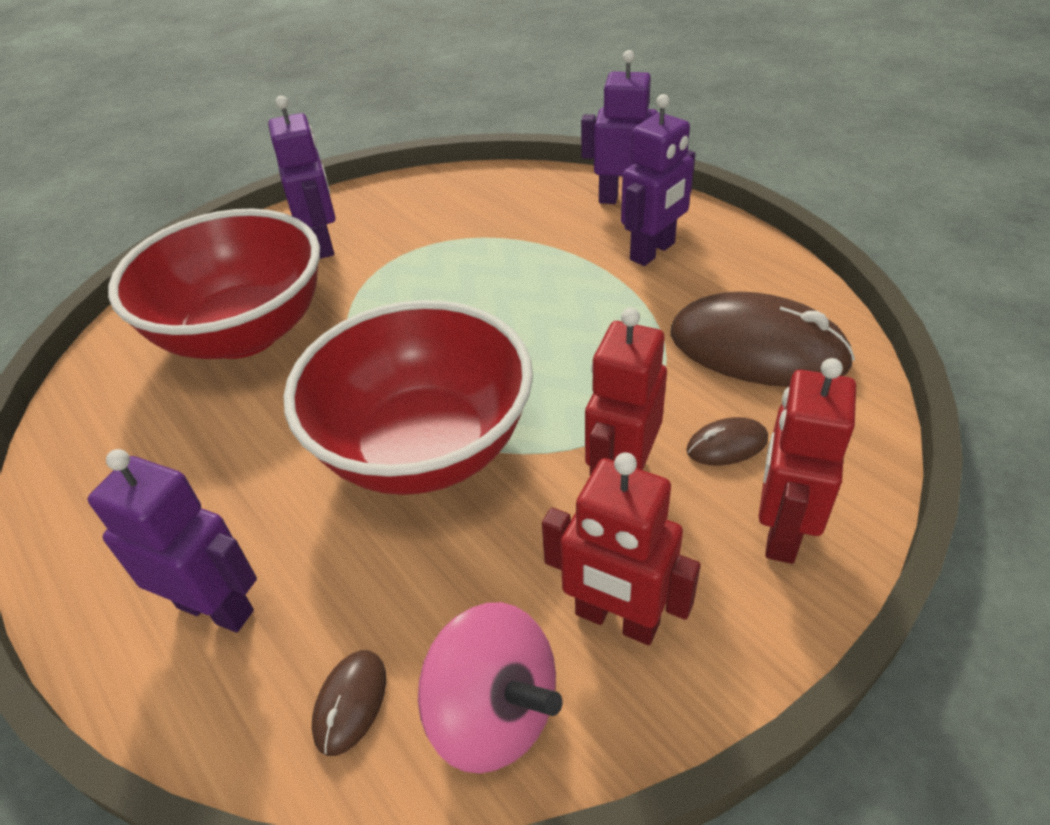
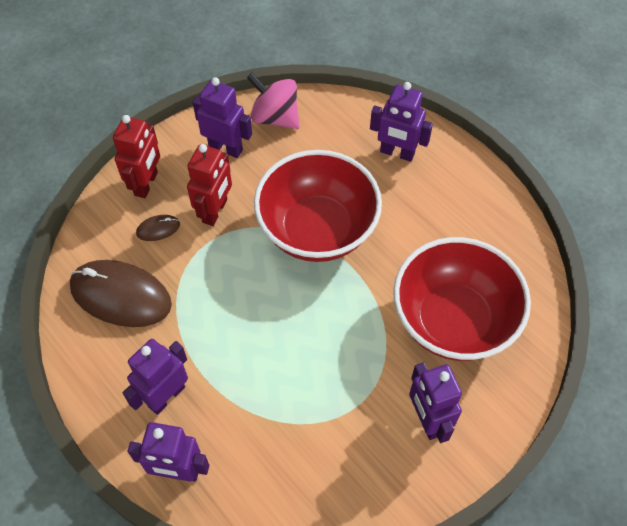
camera: 175 degrees right, 15 degrees up
(350, 703) = (330, 120): brown mouse -> none
(616, 619) = (226, 148): red robot -> purple robot

